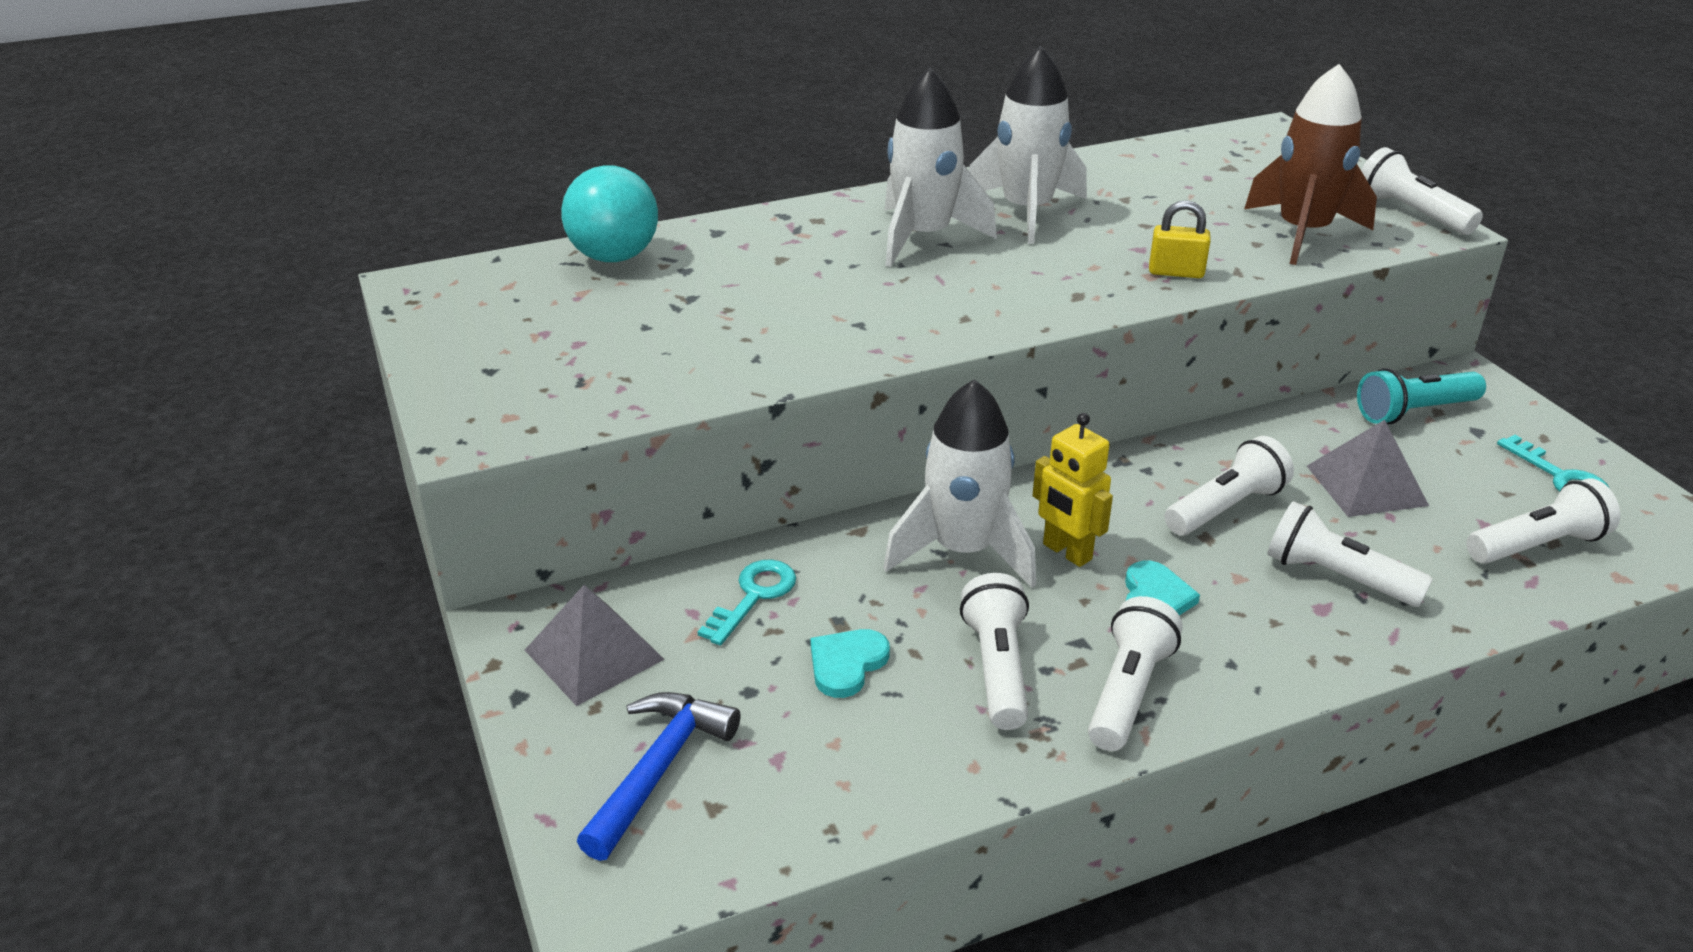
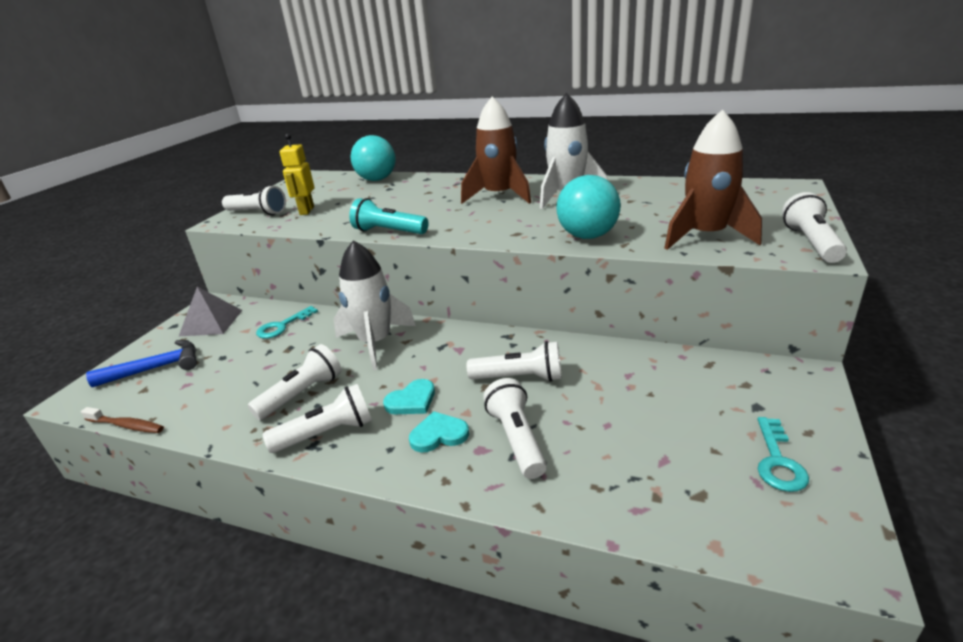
camera: 45 degrees right, 5 degrees down
(753, 596) = (282, 326): turquoise key -> turquoise key turned 150 degrees clockwise
(810, 861) = (126, 425): none -> brown toothbrush
(847, 664) = (263, 364): turquoise heart -> turquoise heart (439, 434)
(923, 237) = (499, 196): white rocket -> brown rocket
(1066, 552) = (412, 362): yellow robot -> yellow robot (306, 211)
(1176, 272) = (587, 236): yellow padlock -> turquoise ball
(1366, 485) = (621, 402): grey pyramid -> none
(1414, 412) = (726, 378): turquoise flashlight -> turquoise flashlight (388, 232)
(1537, 545) = (681, 491): white flashlight -> white flashlight (257, 213)

